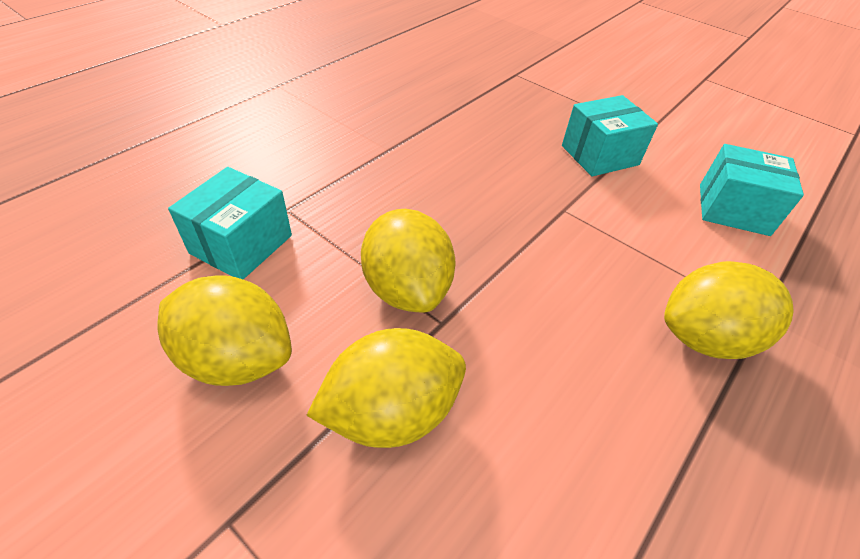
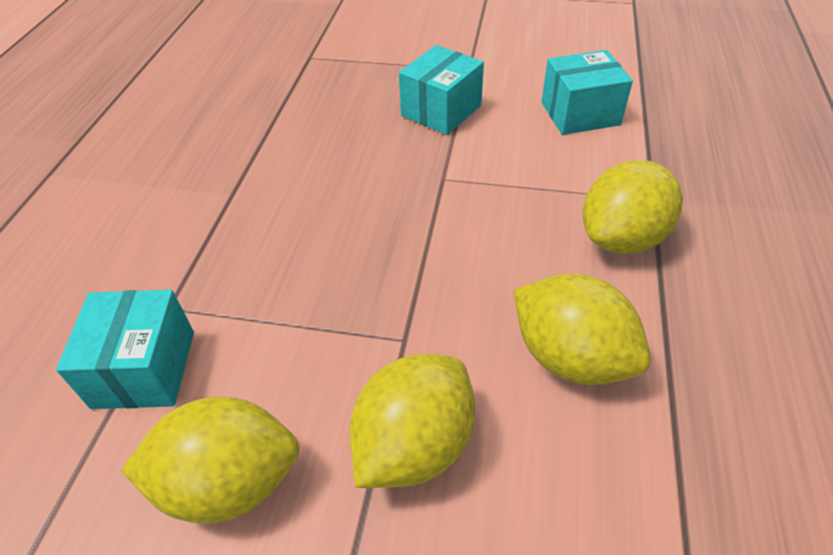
camera: 25 degrees left, 0 degrees up
(407, 288) = (349, 325): yellow lemon -> yellow lemon (571, 357)

